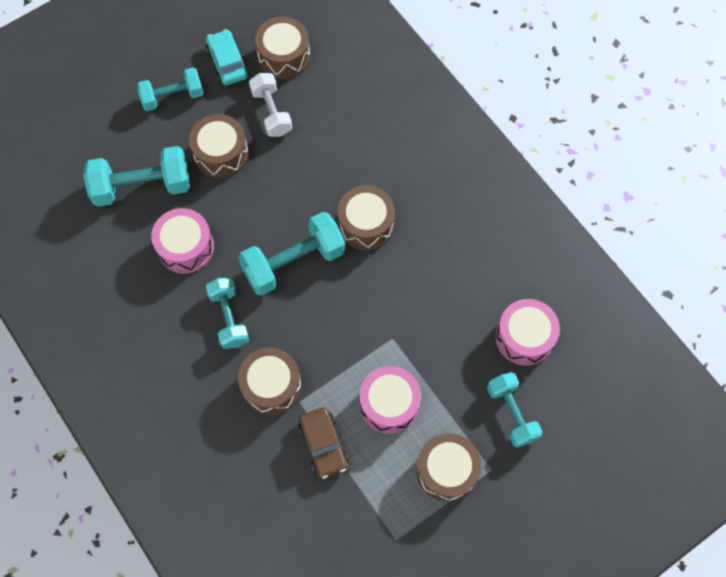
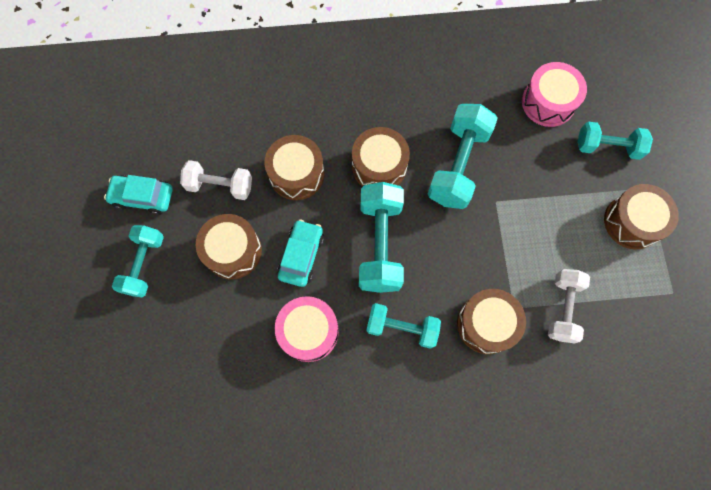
camera: 60 degrees left, 5 degrees up
(142, 186) = (221, 341): turquoise dumbbell -> turquoise dumbbell (458, 165)
(247, 207) = (301, 256): none -> turquoise car
(284, 56) = (170, 146): brown drum -> brown drum (296, 174)
(323, 444) = (563, 308): brown car -> white dumbbell
(389, 404) = (553, 235): pink drum -> none

